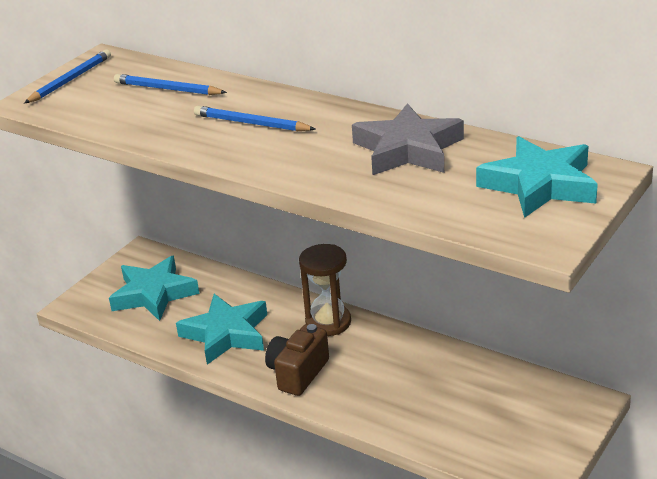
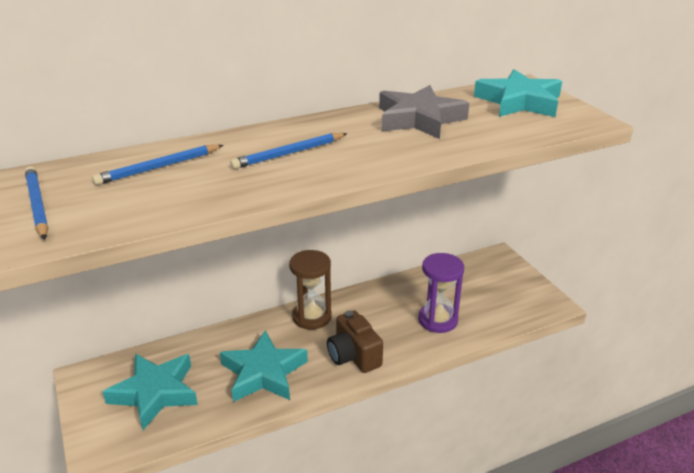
camera: 60 degrees left, 0 degrees up
(410, 403) = (438, 320): none -> purple hourglass

